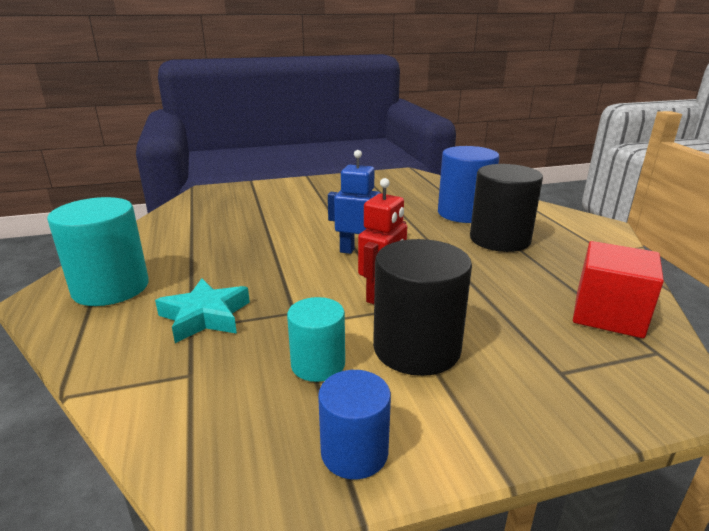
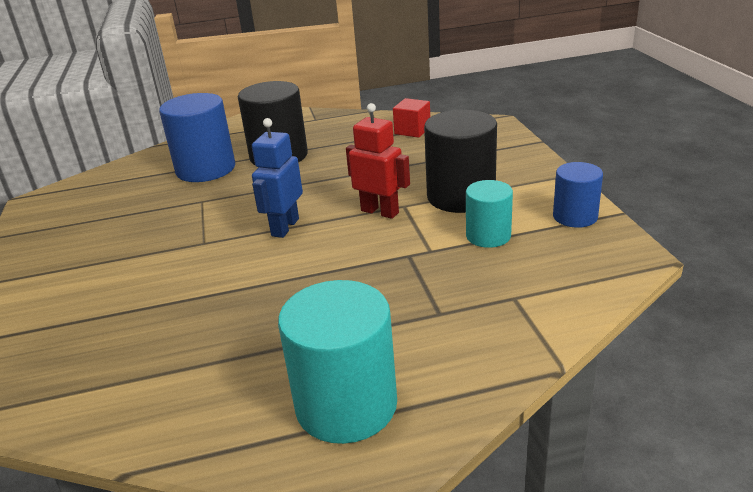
camera: 85 degrees left, 5 degrees up
(205, 316) = (418, 307): turquoise star -> none
(608, 314) = (412, 130): red cube -> red cube, size x0.62

